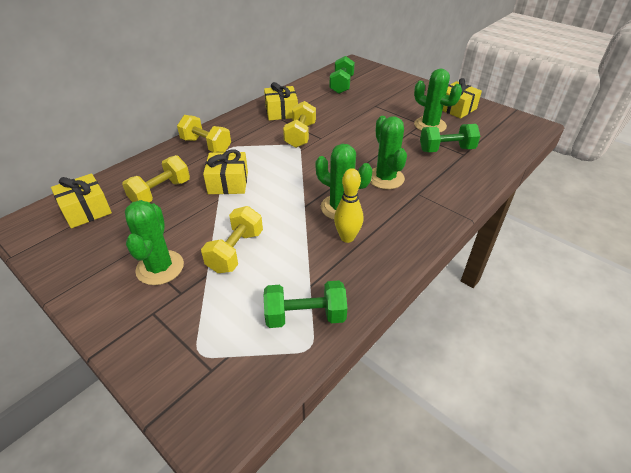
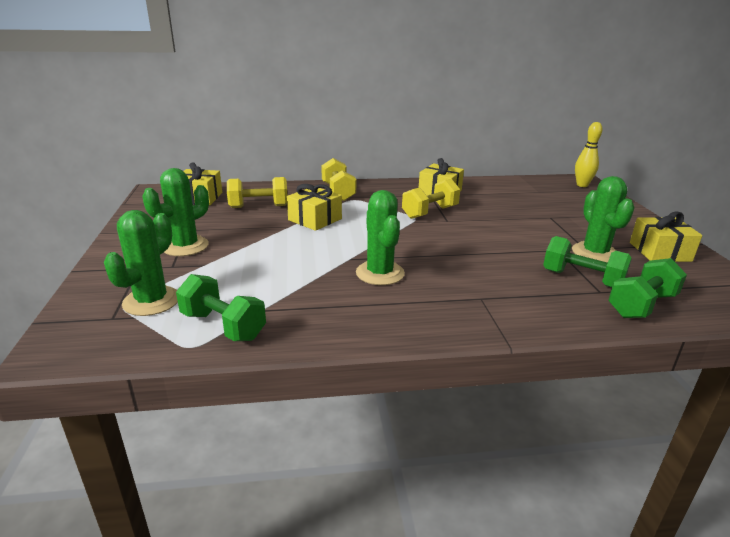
camera: 40 degrees right, 15 degrees down
(235, 251) = (247, 261): yellow dumbbell -> none
(341, 85) = (537, 192): green dumbbell -> green dumbbell (641, 305)
(347, 237) = (349, 295): yellow bowling pin -> yellow bowling pin (582, 185)
(385, 178) = (464, 272): green cactus -> green cactus (151, 301)

